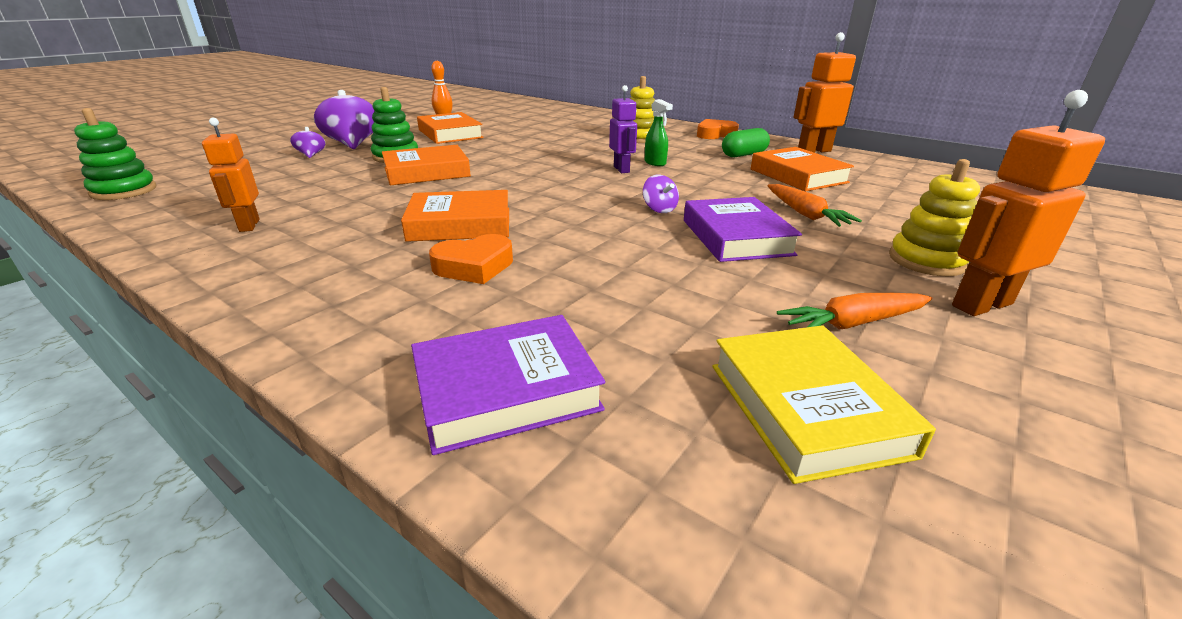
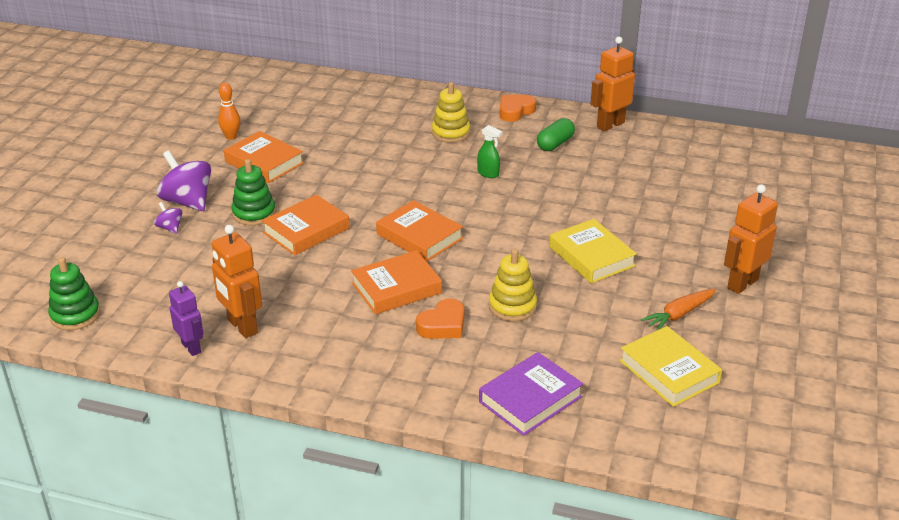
camera: 20 degrees left, 5 degrees up
(249, 225) = (242, 327): orange robot -> orange robot, size x1.51
(622, 169) = (467, 190): purple robot -> purple robot (191, 347)
(659, 209) = (525, 237): purple spinning top -> none
(736, 237) = (591, 256): purple book -> yellow book
(798, 176) = (609, 169): orange book -> orange book (419, 236)
(805, 214) = (628, 219): orange carrot -> none
(926, 261) = (711, 252): yellow stacking toy -> yellow stacking toy (512, 306)

